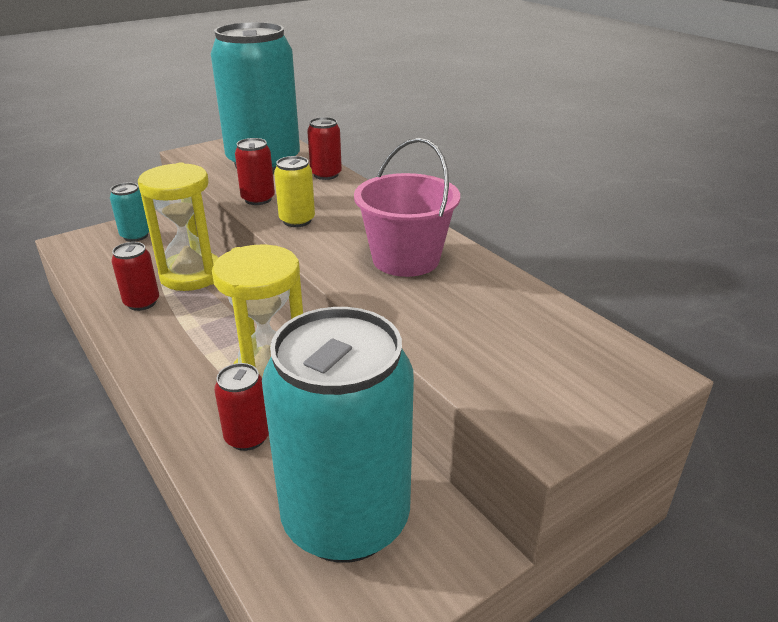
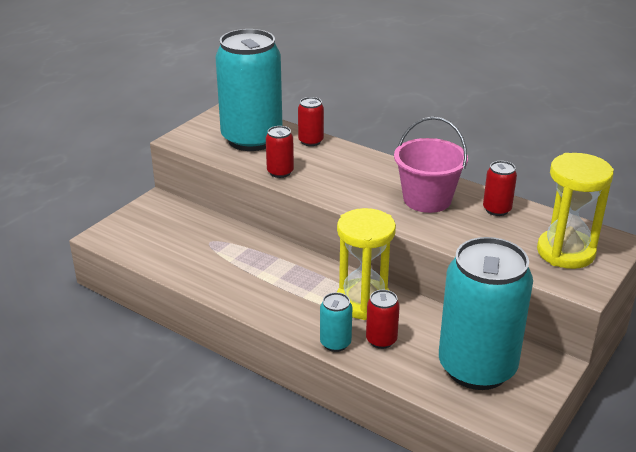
camera: 20 degrees left, 0 degrees up
(135, 236) = (156, 219): turquoise can -> turquoise can (335, 343)
(142, 302) = (219, 271): red can -> red can (497, 209)
(191, 275) = (236, 242): yellow hourglass -> yellow hourglass (565, 252)
(297, 220) = (326, 184): yellow can -> none

